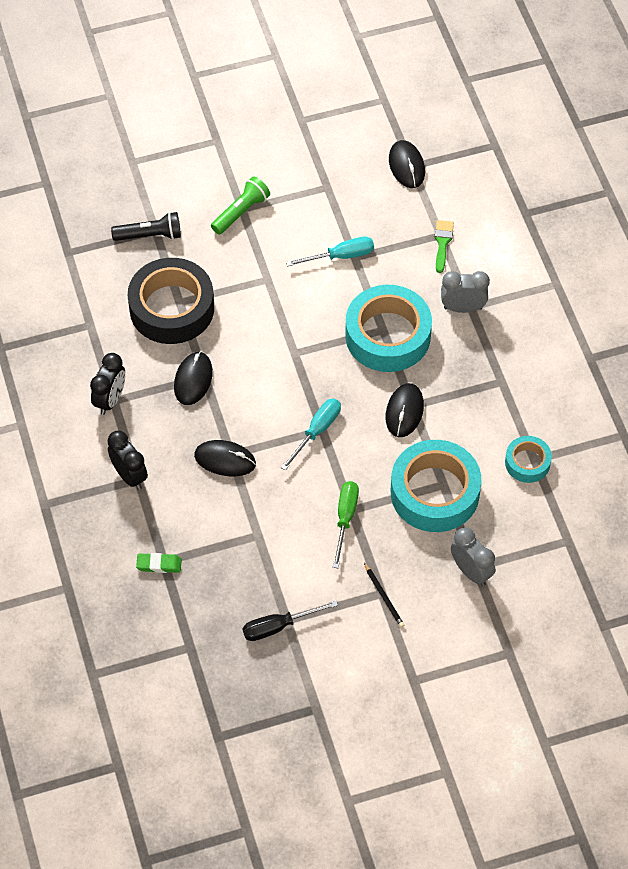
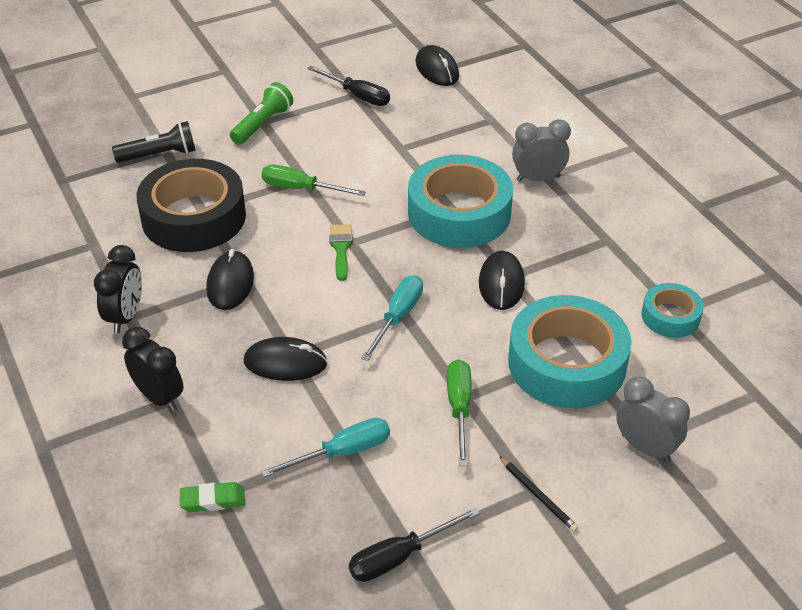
camera: 10 degrees left, 15 degrees down
(263, 290) = (301, 189): none -> green screwdriver
(329, 189) = (357, 96): none -> black screwdriver
(341, 256) = (385, 149): turquoise screwdriver -> turquoise screwdriver (342, 452)
(442, 243) = (496, 126): green brush -> green brush (341, 248)

